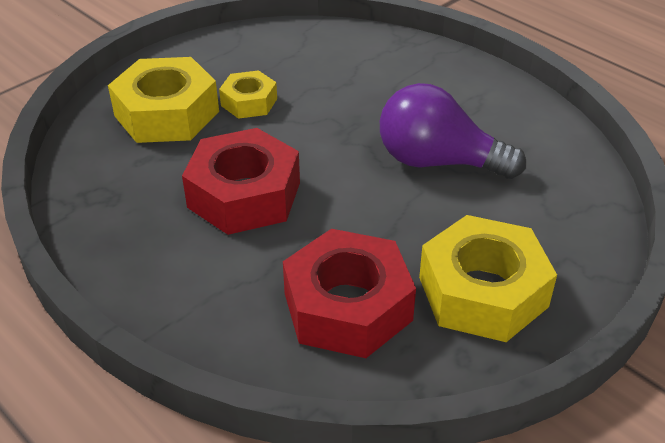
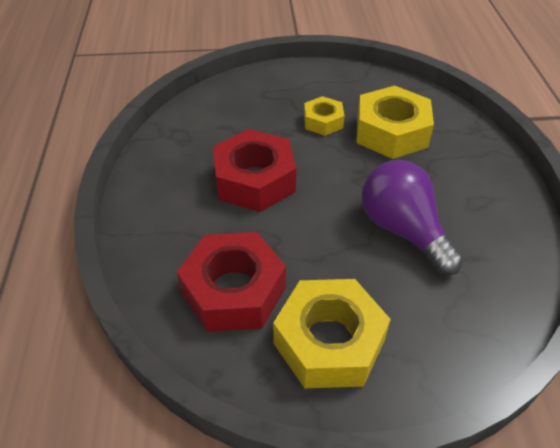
camera: 40 degrees right, 5 degrees up
(167, 114) = (267, 104): yellow nut -> yellow nut (391, 132)

